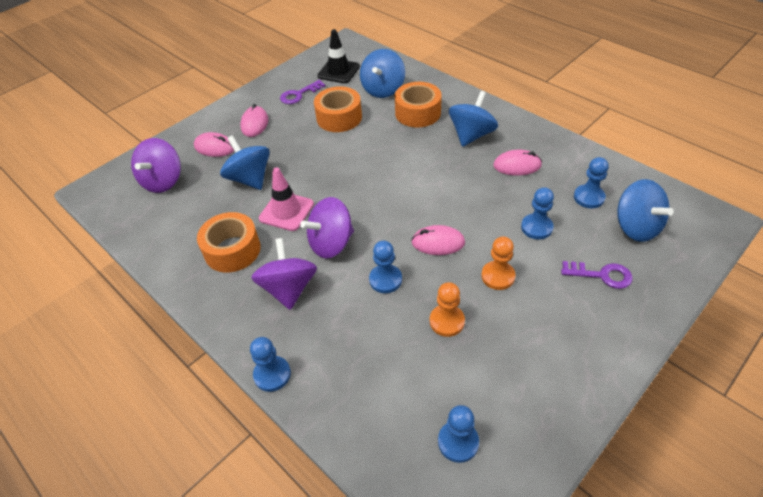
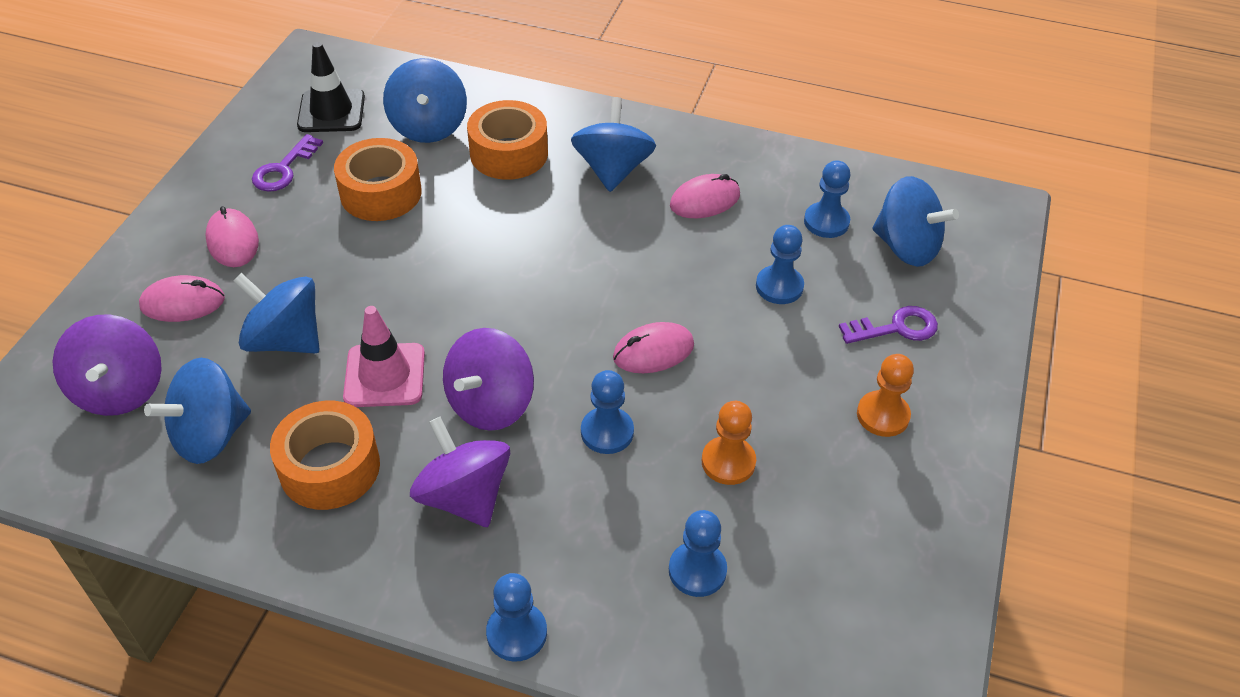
camera: 30 degrees left, 0 degrees up
(188, 215) = (210, 435): none -> blue spinning top
(458, 442) = (830, 618): blue pawn -> blue pawn (697, 570)
(498, 276) = (763, 374): orange pawn -> orange pawn (883, 415)

